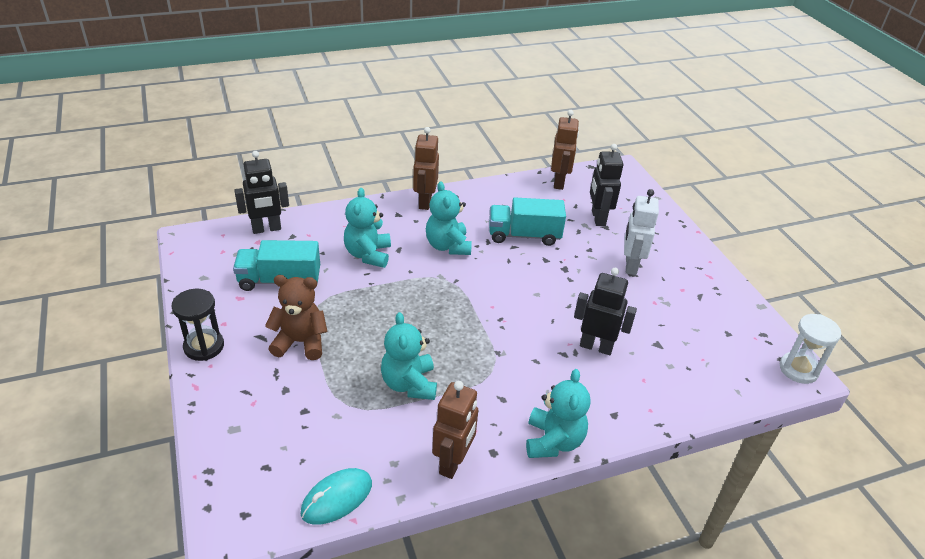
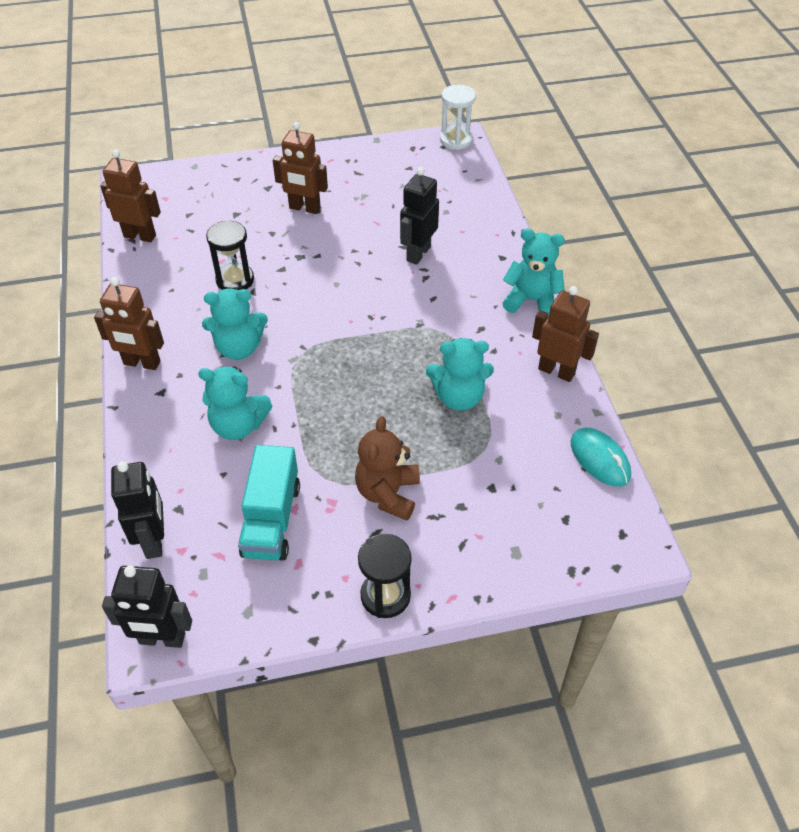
camera: 80 degrees left, 10 degrees up
(524, 235) = (235, 280): turquoise truck -> black hourglass
(598, 218) = (219, 217): black robot -> black robot (162, 639)
(630, 265) = (304, 208): white robot -> brown robot

